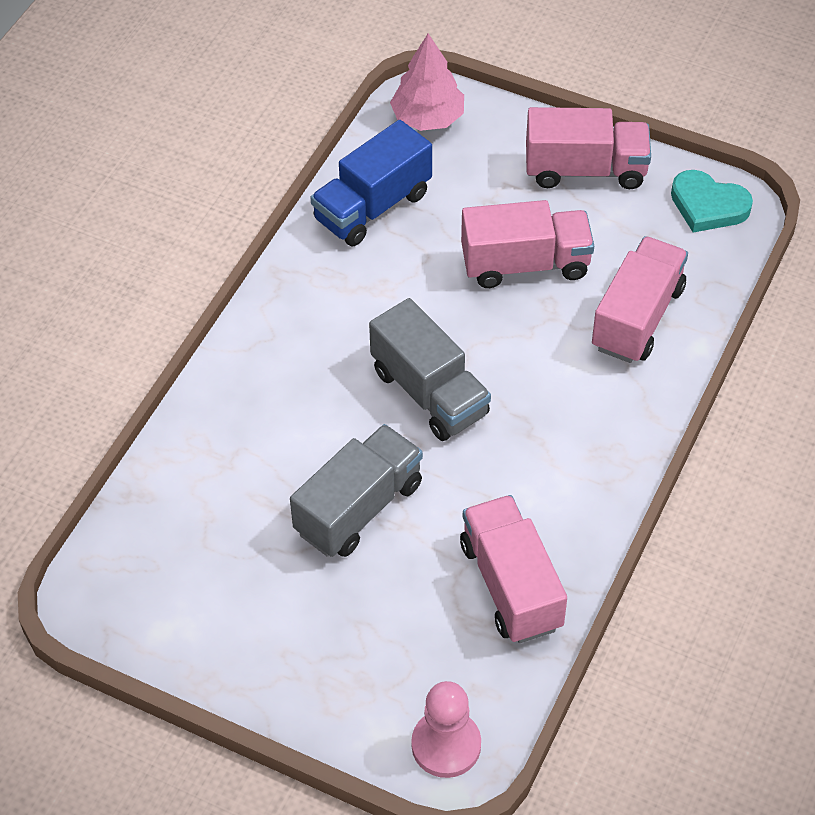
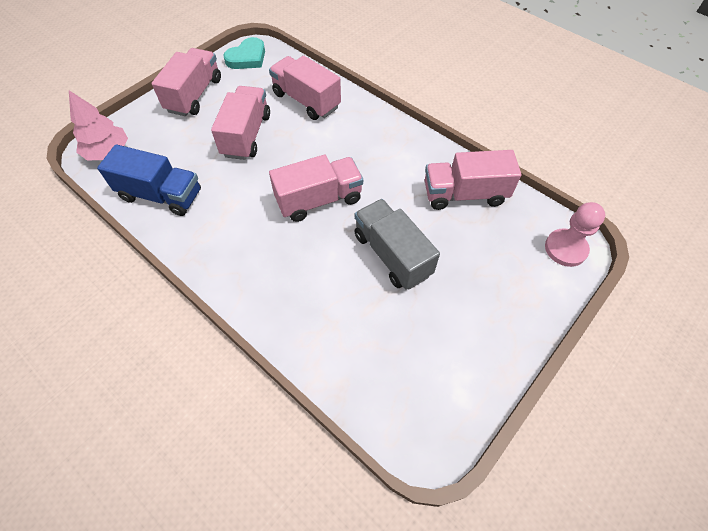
camera: 75 degrees left, 5 degrees up
(372, 207) = (161, 195): blue truck -> blue truck turned 45 degrees counterclockwise
(429, 392) = (319, 200): grey truck -> pink truck

